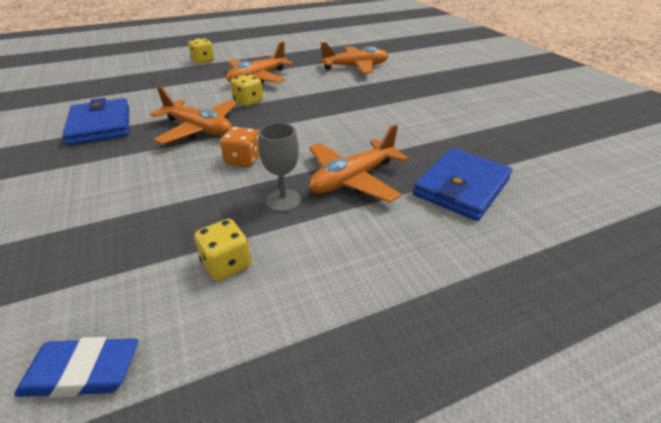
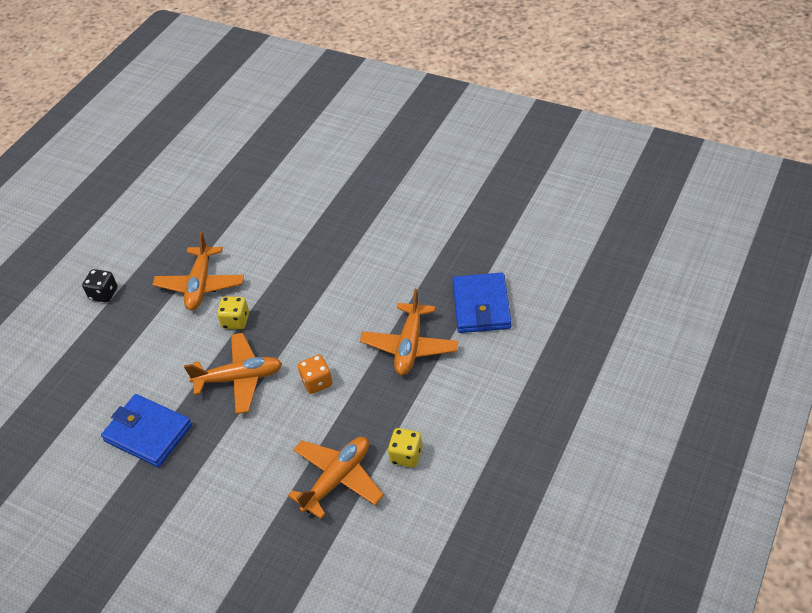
camera: 35 degrees left, 10 degrees up
(83, 372) = (410, 548): blue eraser -> none
(203, 61) = (104, 294): yellow dice -> black dice
(283, 200) = (386, 394): grey goblet -> none
(355, 67) = (273, 209): orange plane -> orange plane (337, 479)

